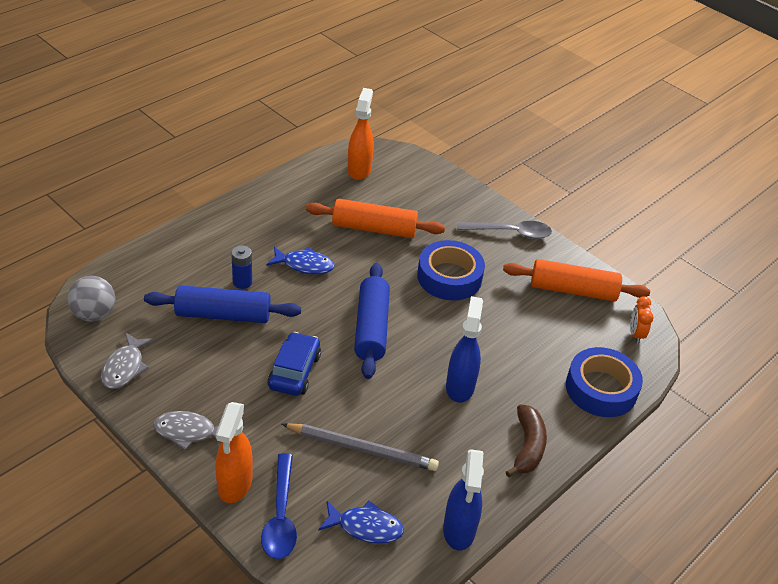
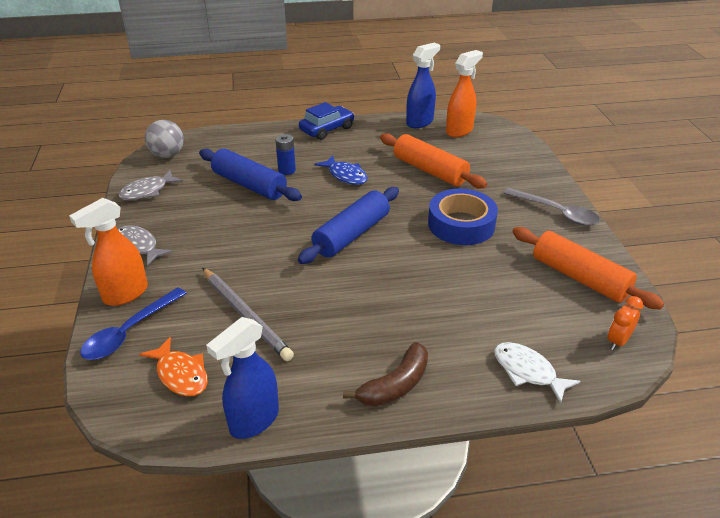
camera: 40 degrees right, 5 degrees down
(294, 371) = (257, 239): blue car -> blue car (327, 129)
(365, 527) = (180, 374): blue fish -> orange fish
(460, 386) = (382, 307): blue spray bottle -> blue spray bottle (420, 122)
(601, 389) = (527, 371): blue tape -> white fish

